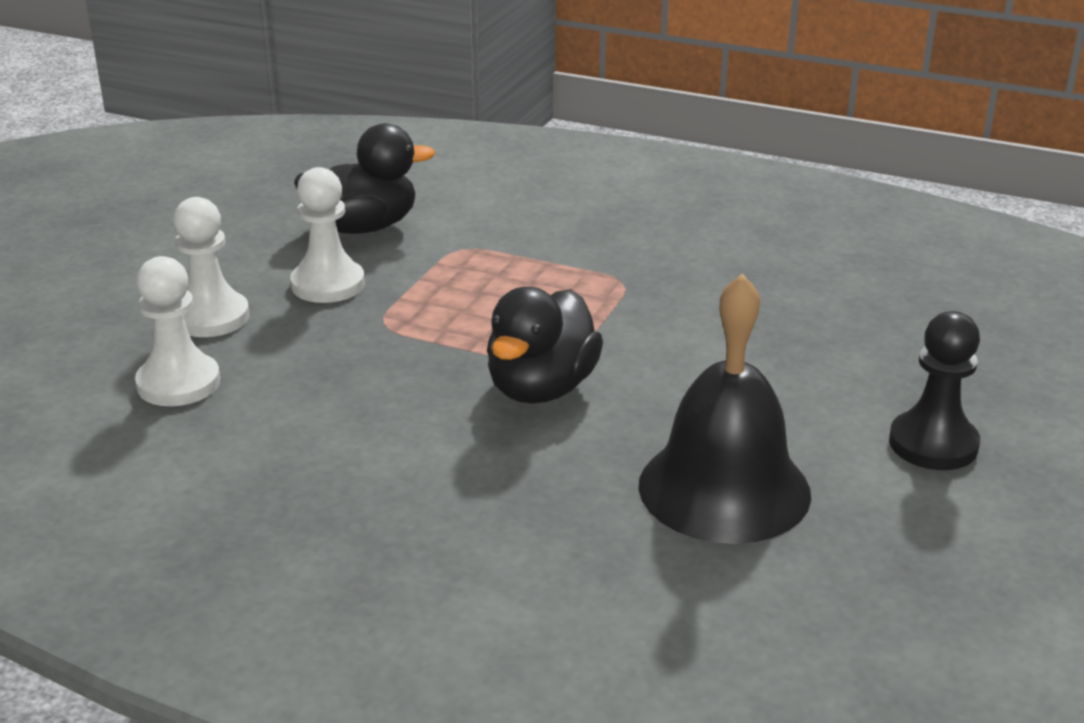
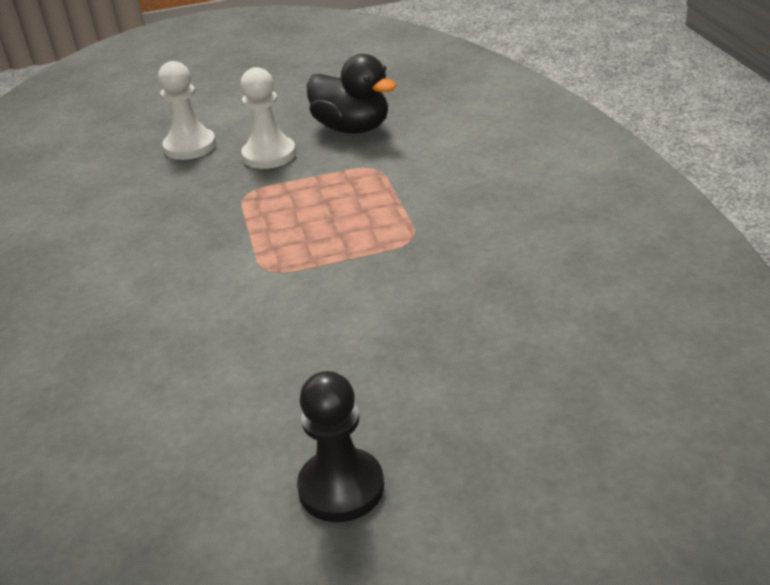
camera: 55 degrees right, 5 degrees up
(178, 383) = (112, 175): white pawn -> none
(541, 389) = (229, 280): black duck -> none
(724, 489) = (175, 412): black bell -> none

